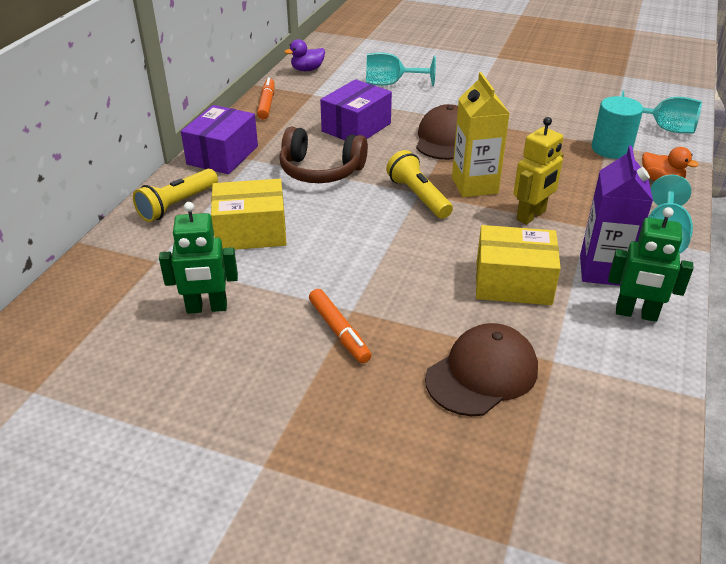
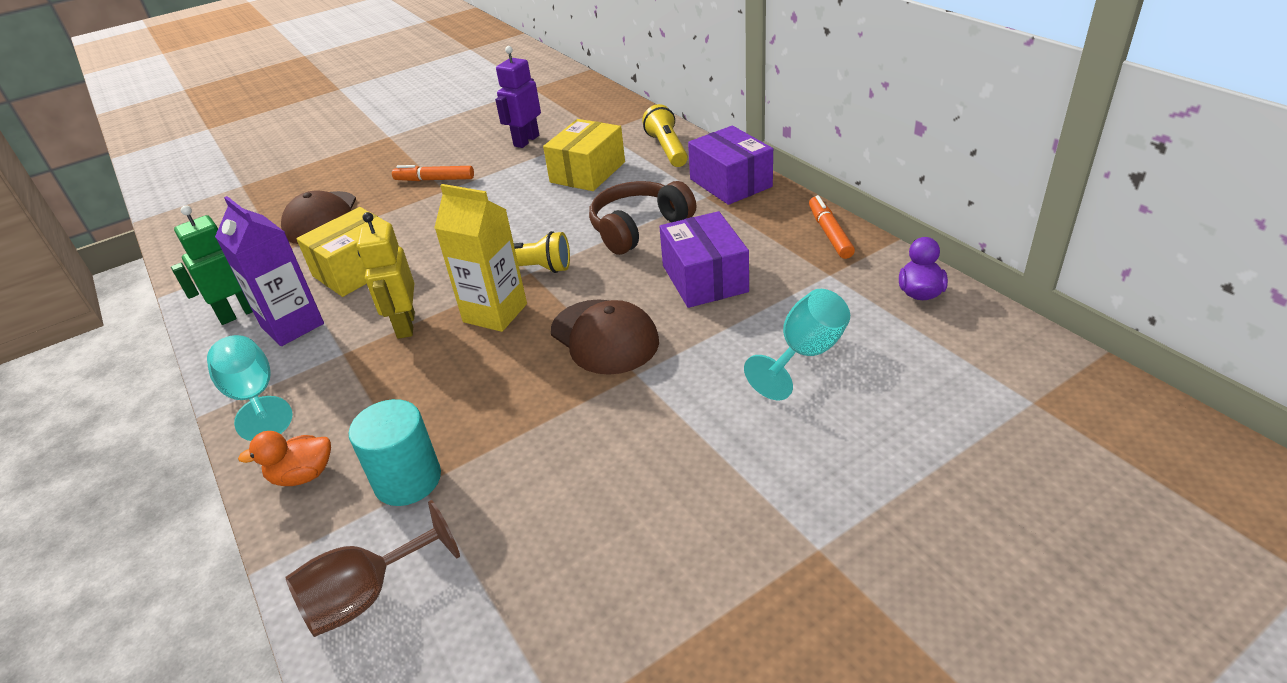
camera: 130 degrees right, 0 degrees up
(207, 308) = (526, 141): green robot -> purple robot
(267, 104) = (829, 233): orange marker -> orange marker turned 135 degrees counterclockwise
(663, 128) = (367, 595): turquoise goblet -> brown goblet

